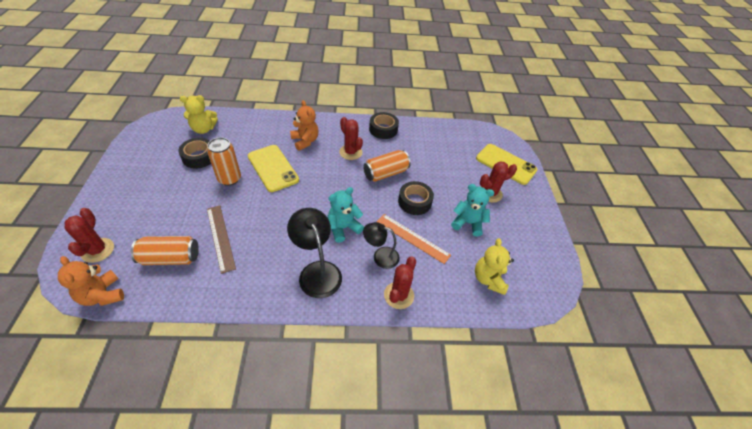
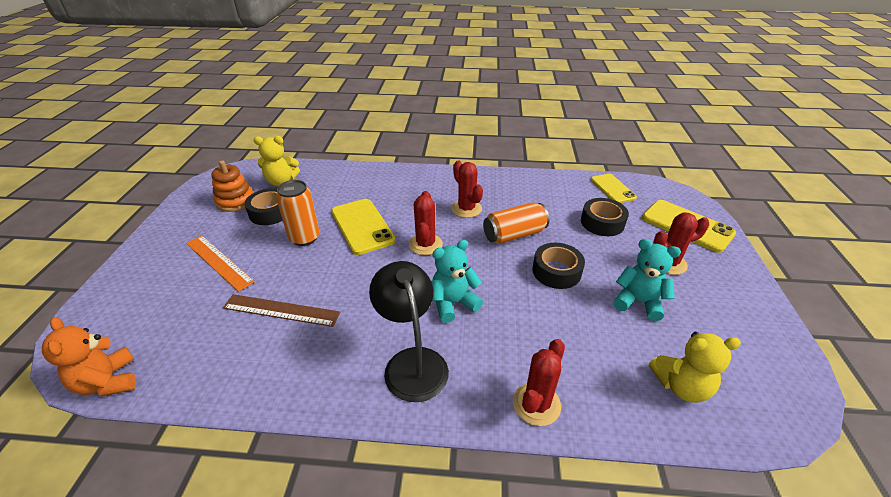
camera: 10 degrees right, 10 degrees down
(98, 250) = (118, 321): red cactus -> red cactus (425, 244)
(168, 147) = (235, 201): none -> orange stacking toy
(170, 258) = (210, 335): orange can -> none
(220, 237) = (281, 310): brown ruler -> brown ruler turned 60 degrees counterclockwise
(305, 141) = (407, 196): orange teddy bear -> none
(380, 256) = (507, 344): black lamp -> none
(383, 129) = (510, 183): black tape -> black tape (602, 223)
(412, 238) = (555, 320): orange ruler -> orange ruler (219, 262)
(457, 134) = (612, 189): none -> yellow phone
(488, 279) = (681, 386): yellow teddy bear -> yellow teddy bear turned 105 degrees counterclockwise

